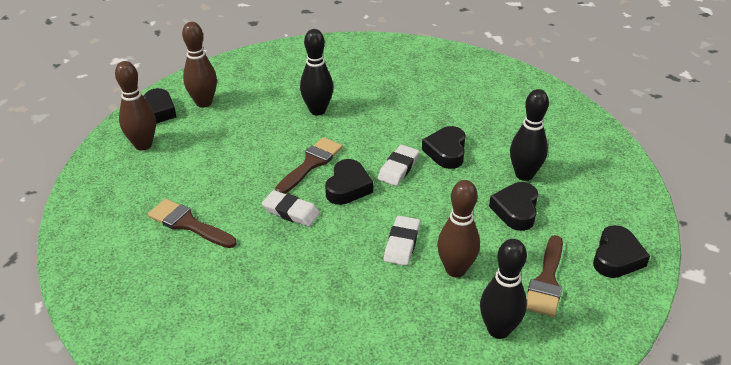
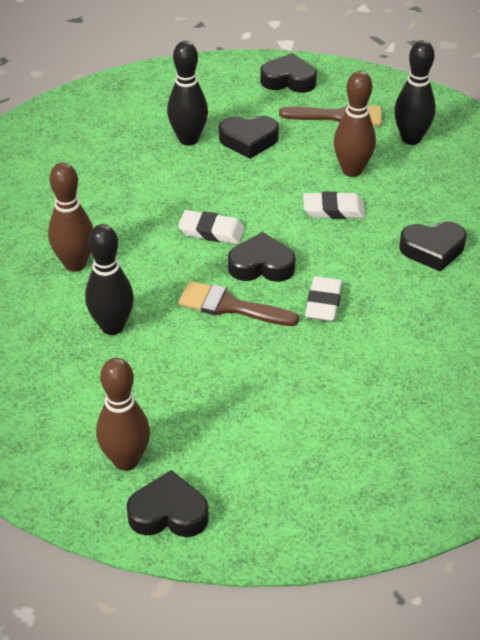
camera: 105 degrees left, 5 degrees up
(143, 145) = (252, 496): brown bowling pin -> brown bowling pin (75, 264)
(188, 224) = (385, 388): brown brush -> none
(446, 152) = (166, 198): black heart -> black heart (432, 250)

